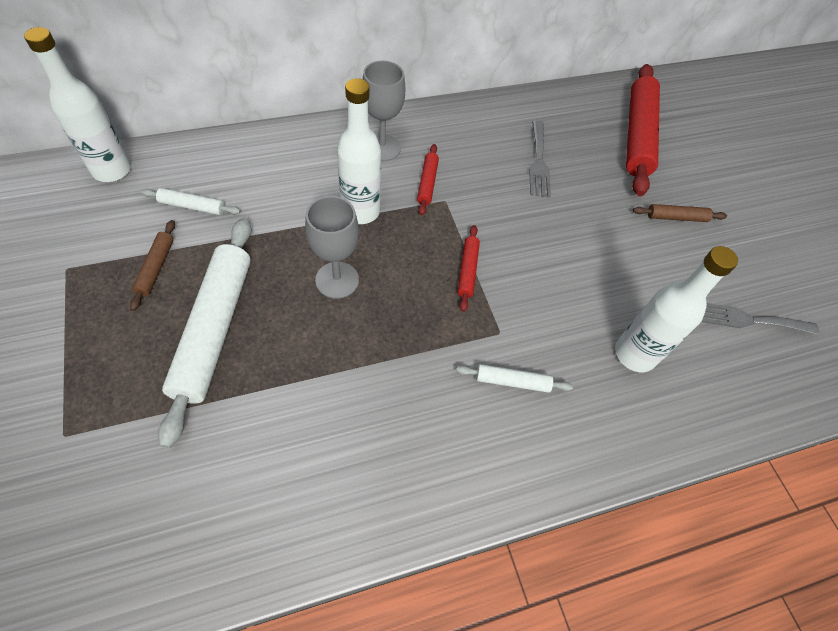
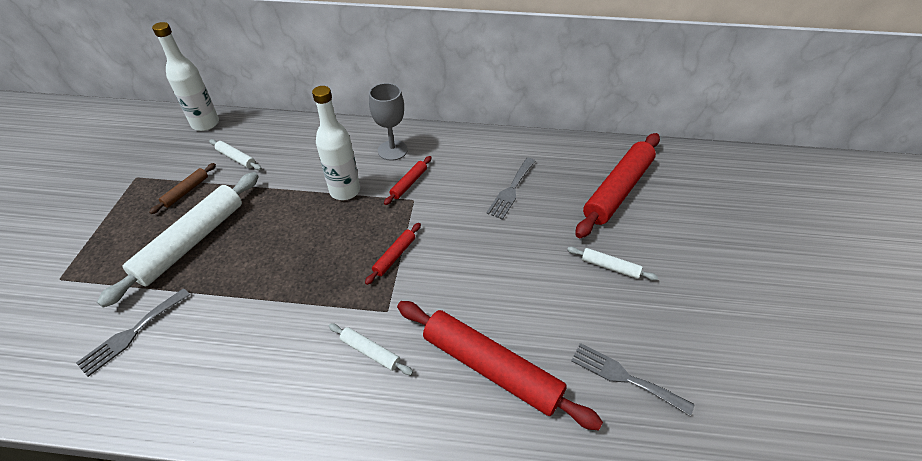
camera: 30 degrees right, 10 degrees down
(223, 464) = (132, 333): none -> grey fork
(337, 280) = (294, 234): grey goblet -> none
(635, 354) = (491, 368): white bottle -> red rolling pin
(676, 217) = (610, 267): brown rolling pin -> white rolling pin

